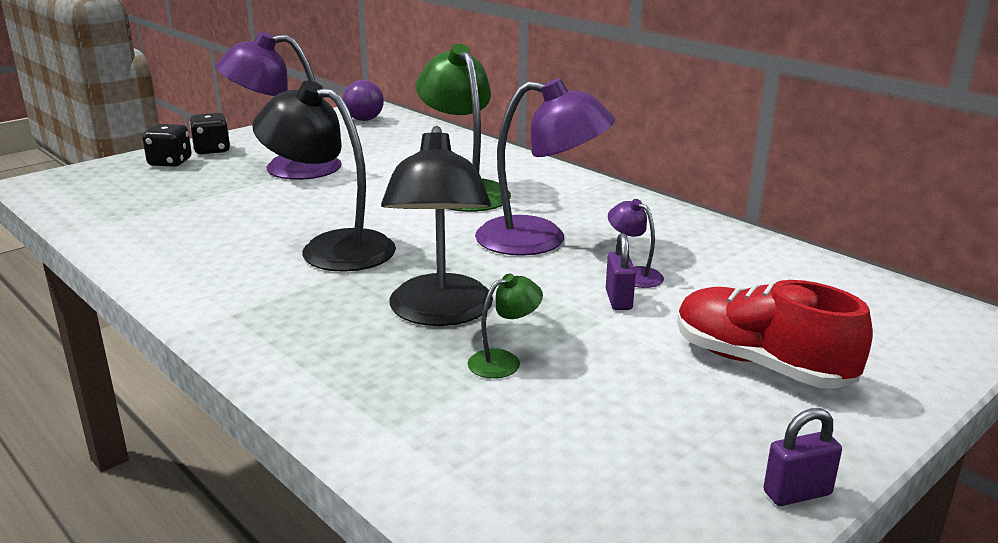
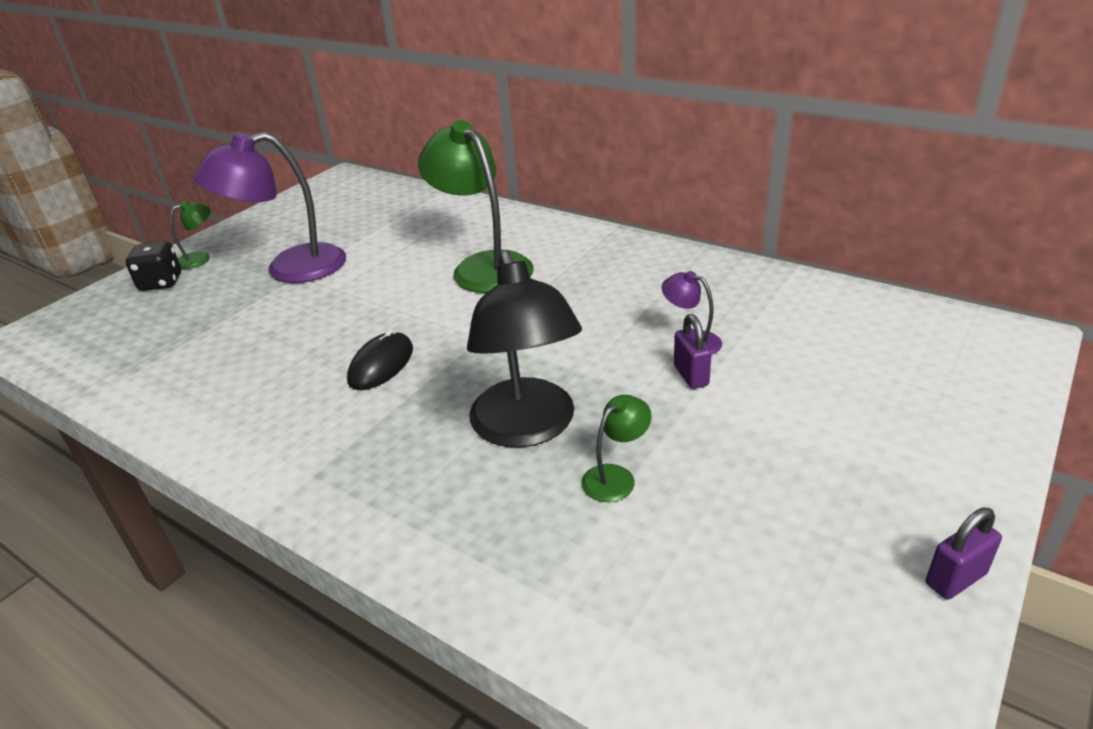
camera: 10 degrees left, 10 degrees up
(212, 150) = (200, 258): black dice -> green lamp
(331, 248) = (381, 365): black lamp -> black mouse
(364, 120) = (344, 192): purple ball -> none
(540, 239) = (583, 314): purple lamp -> none
(760, 364) = (854, 428): red shoe -> none

